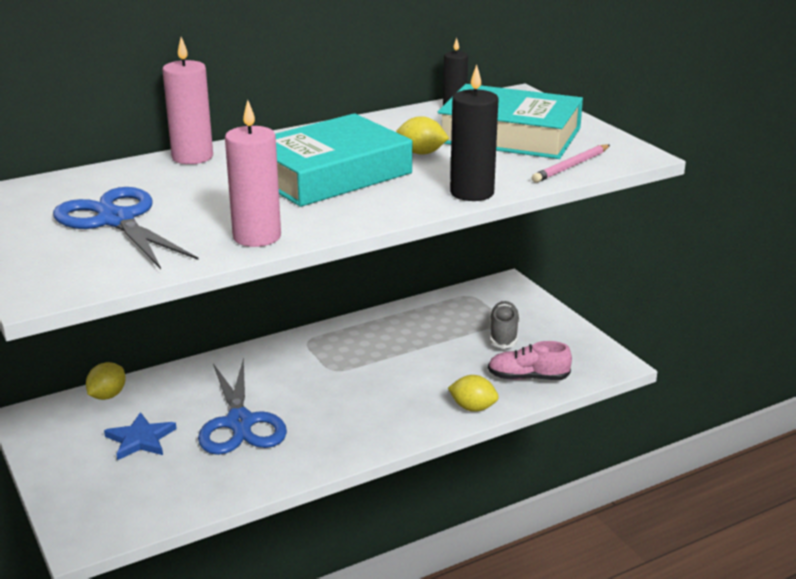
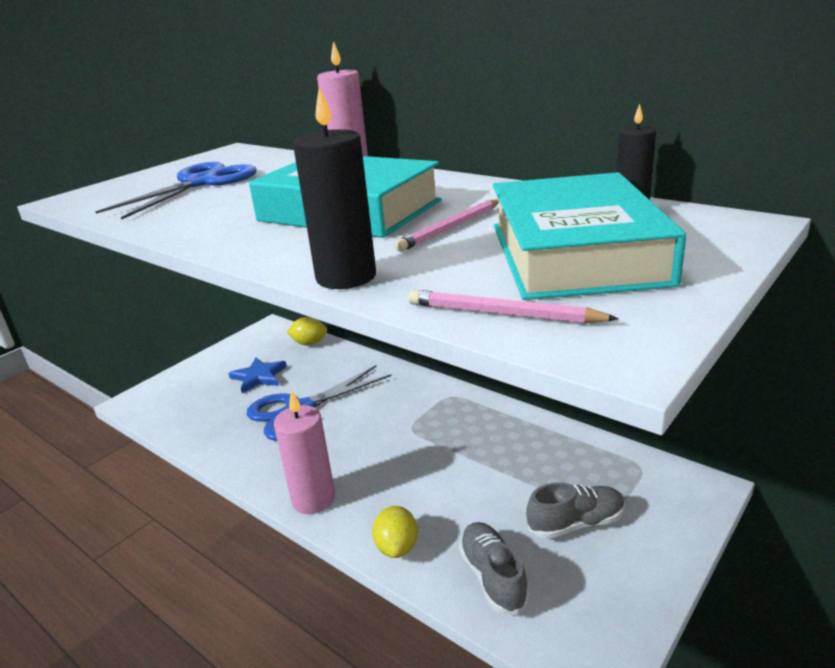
camera: 70 degrees right, 0 degrees up
(257, 237) = (179, 224): pink candle -> pink candle (313, 499)
(421, 153) = (451, 228): yellow lemon -> pink pencil
(528, 377) = (493, 577): pink shoe -> grey shoe

